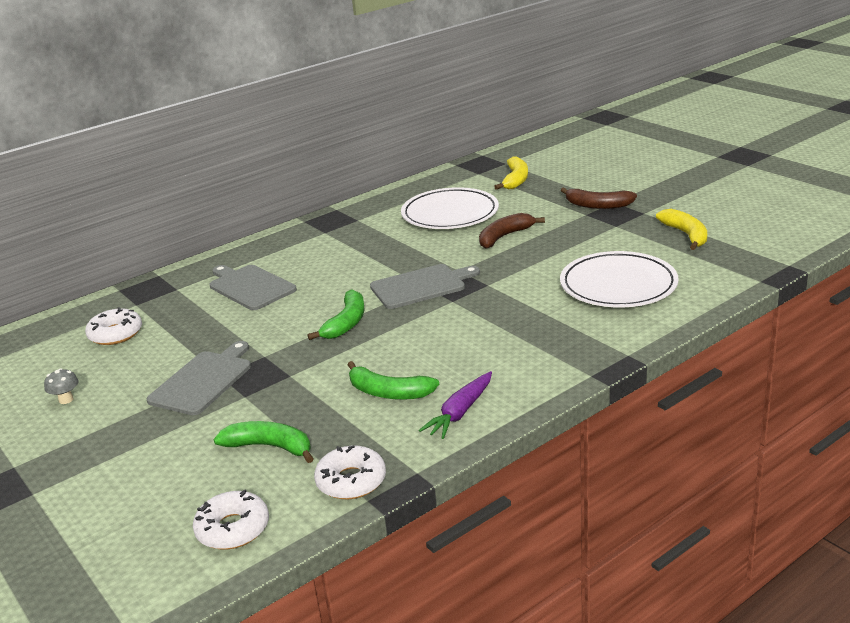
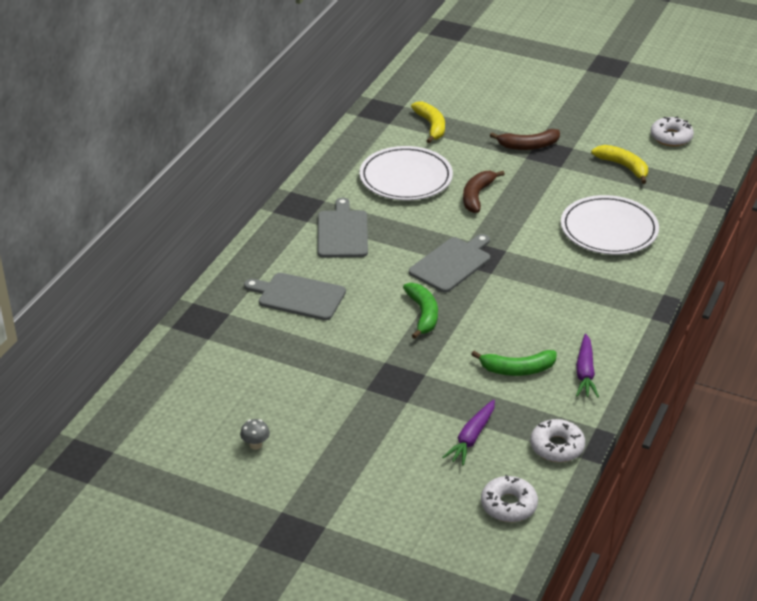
camera: 30 degrees left, 10 degrees up
(115, 334) = (225, 373): white donut -> white donut (671, 137)
(203, 381) = (357, 397): grey cutting board -> grey cutting board (342, 232)
(270, 447) = (471, 438): green banana -> purple carrot

